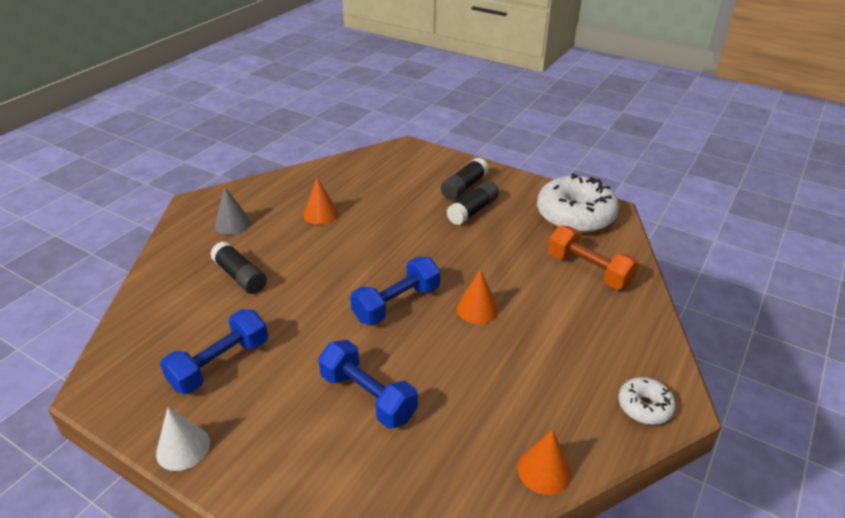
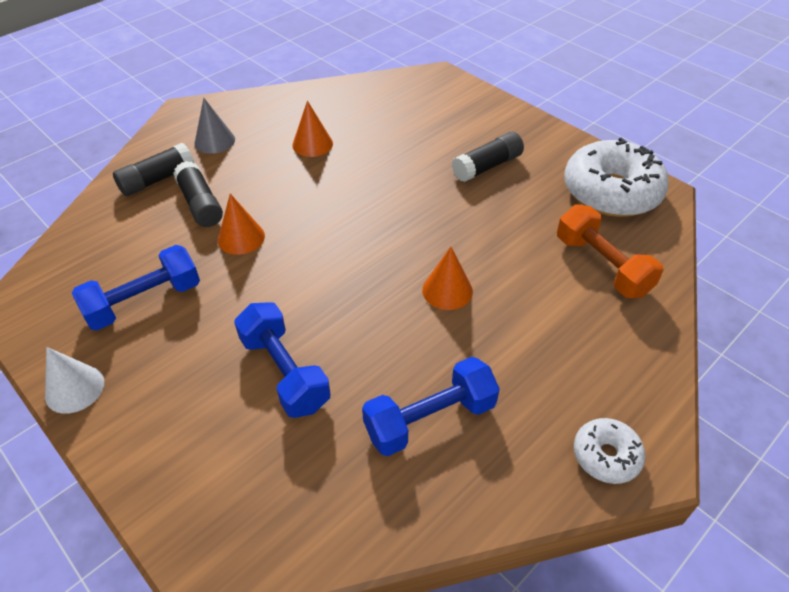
camera: 15 degrees right, 10 degrees up
(397, 304) = (357, 267): blue dumbbell -> blue dumbbell (430, 419)
(464, 187) = (488, 135): black glue stick -> black glue stick (157, 180)
(544, 470) = (452, 507): orange cone -> orange cone (241, 238)

